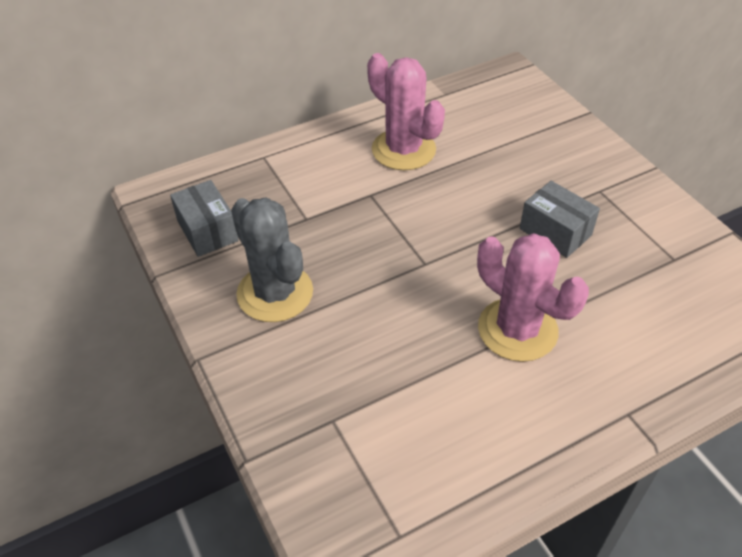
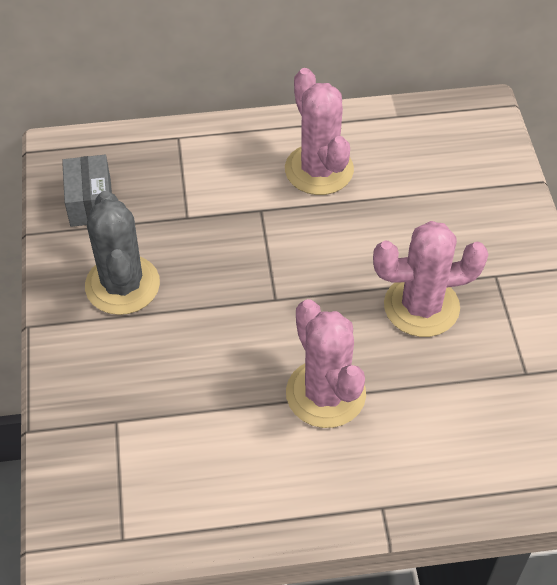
camera: 20 degrees right, 5 degrees up
(555, 232) = (421, 306): grey box -> pink cactus

